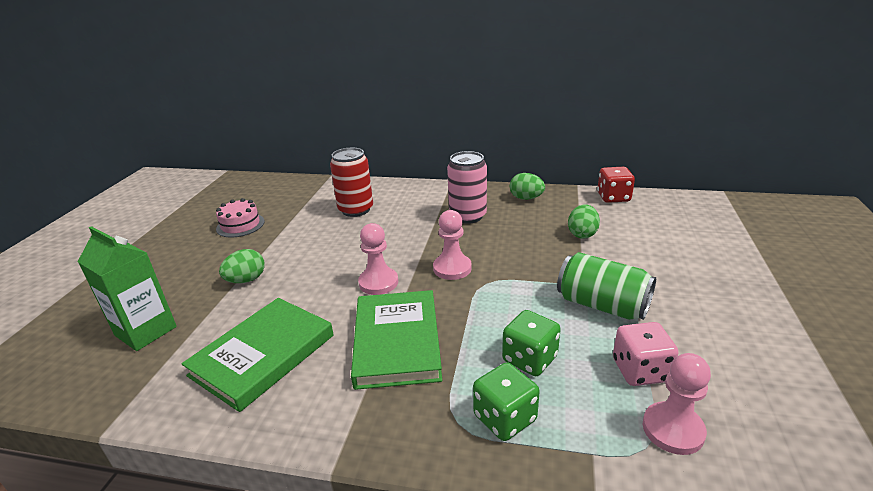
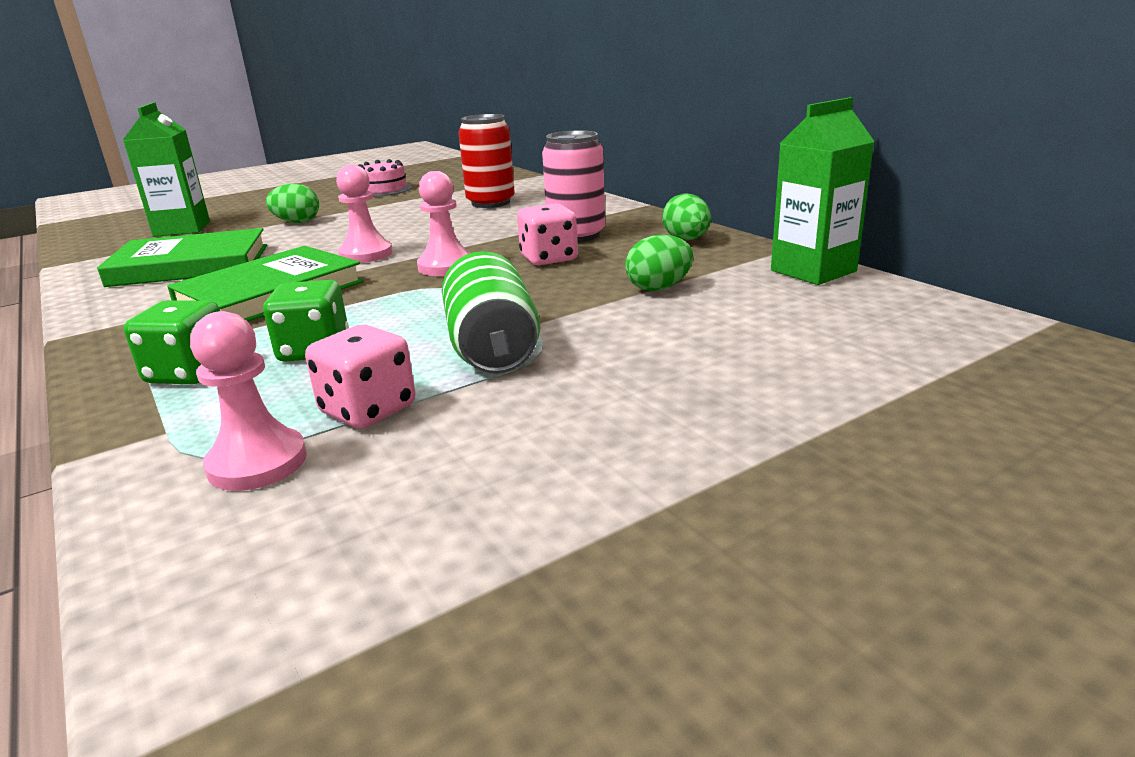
camera: 45 degrees right, 5 degrees down
(492, 238) = (548, 258): none -> pink dice
(613, 197) = (813, 271): red dice -> green carton

